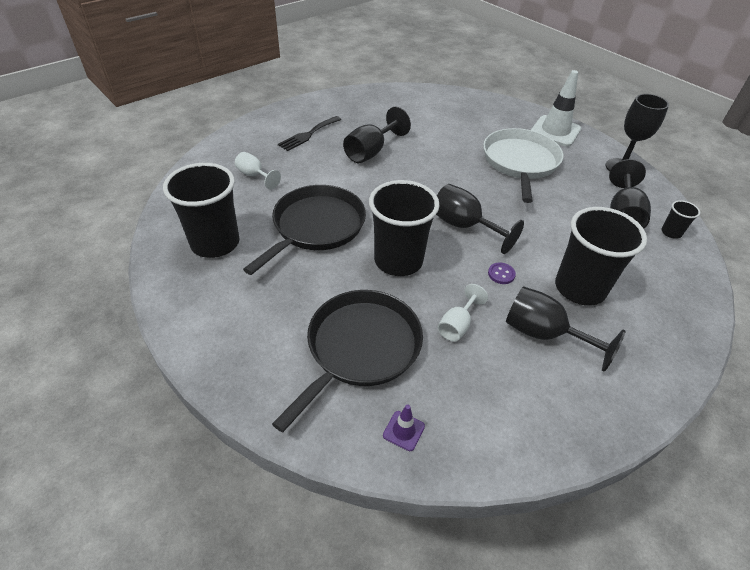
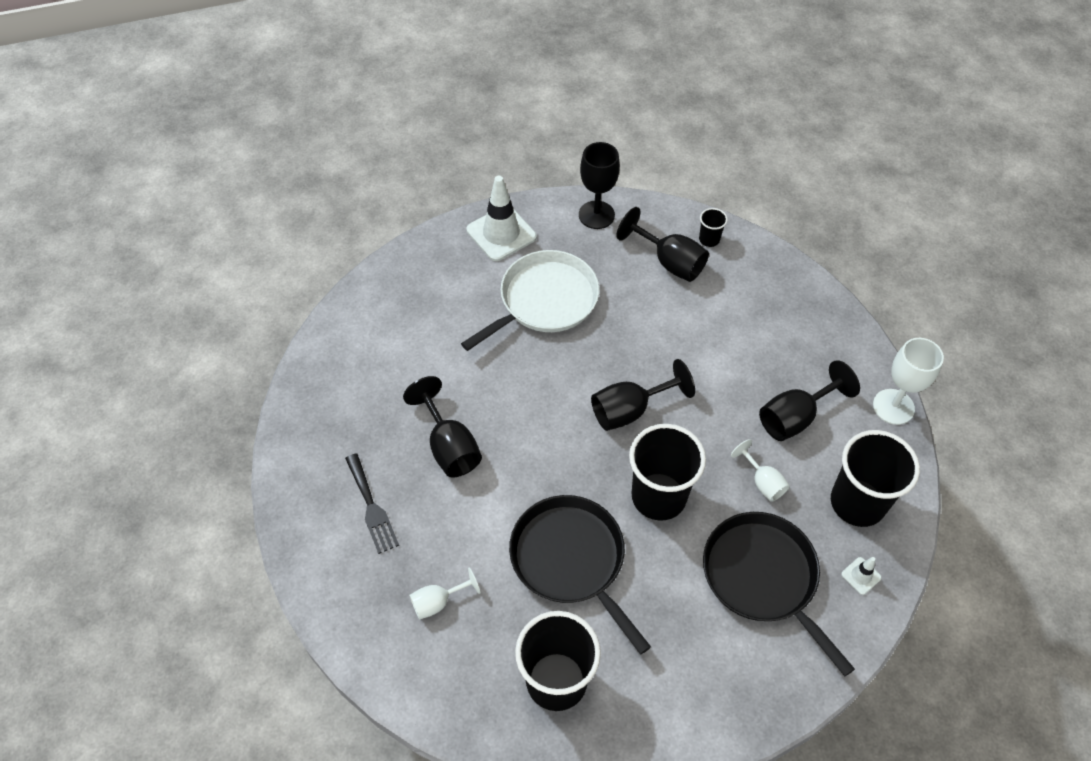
camera: 65 degrees left, 10 degrees up
(403, 431) = (861, 576): purple traffic cone -> white traffic cone
(501, 274) = (711, 412): purple button -> none
(520, 162) = (544, 301): white pan -> white pan turned 105 degrees clockwise
(579, 288) = (752, 358): black cup -> black cup (857, 503)
(627, 418) = (893, 407): none -> white goblet

